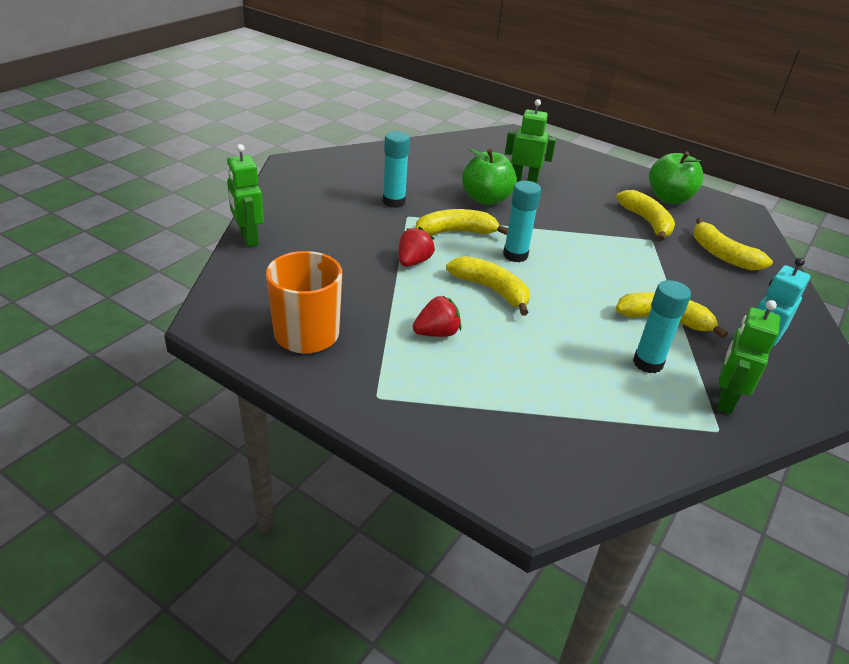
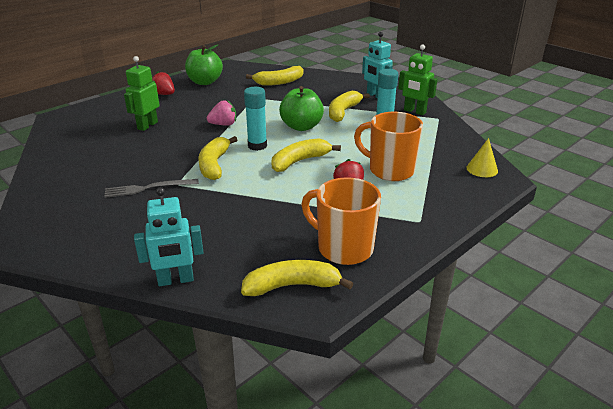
camera: 75 degrees left, 5 degrees down
(248, 238) = (176, 280): green robot -> turquoise robot
(394, 202) = (148, 188): turquoise glue stick -> grey fork
(413, 262) = (252, 189): red strawberry -> red strawberry (164, 94)
(486, 199) = (168, 145): green apple -> green apple (301, 127)
(502, 370) = (390, 170): none -> orange mug
(551, 476) = (482, 169): none -> yellow cone
(557, 226) = (223, 124): none -> pink strawberry
(647, 222) = (232, 94): yellow banana -> yellow banana (292, 286)

